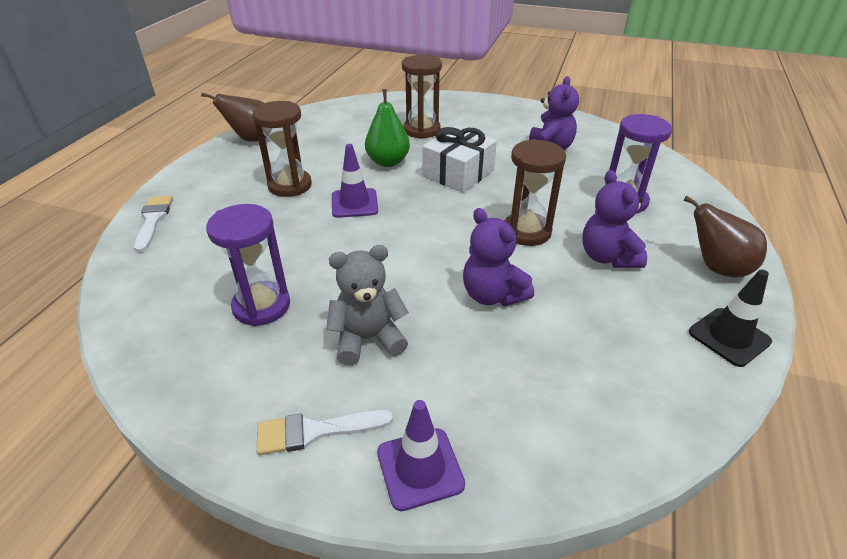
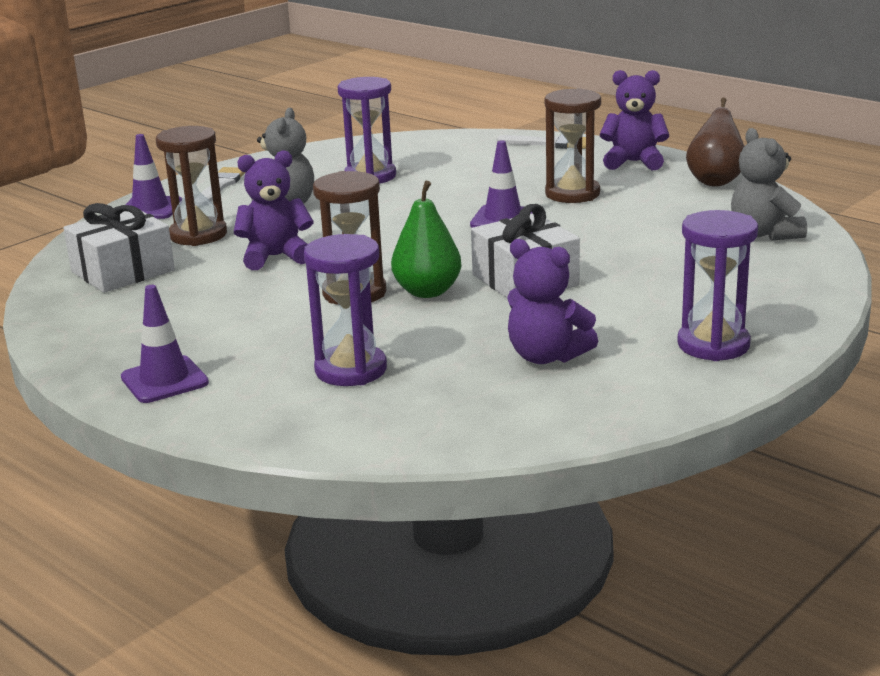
camera: 115 degrees right, 15 degrees down
(345, 116) = (764, 234): none -> grey teddy bear
(388, 162) = (592, 245): green pear -> green pear (427, 292)
(421, 130) = (682, 277): brown hourglass -> brown hourglass (198, 235)
(498, 114) = (713, 345): none -> purple hourglass
(593, 391) = (123, 271): none -> white gift
(607, 257) = (259, 324): purple teddy bear -> purple teddy bear (633, 162)
(717, 268) = (164, 380): brown pear -> purple traffic cone
(729, 337) = (82, 345): black traffic cone -> none

